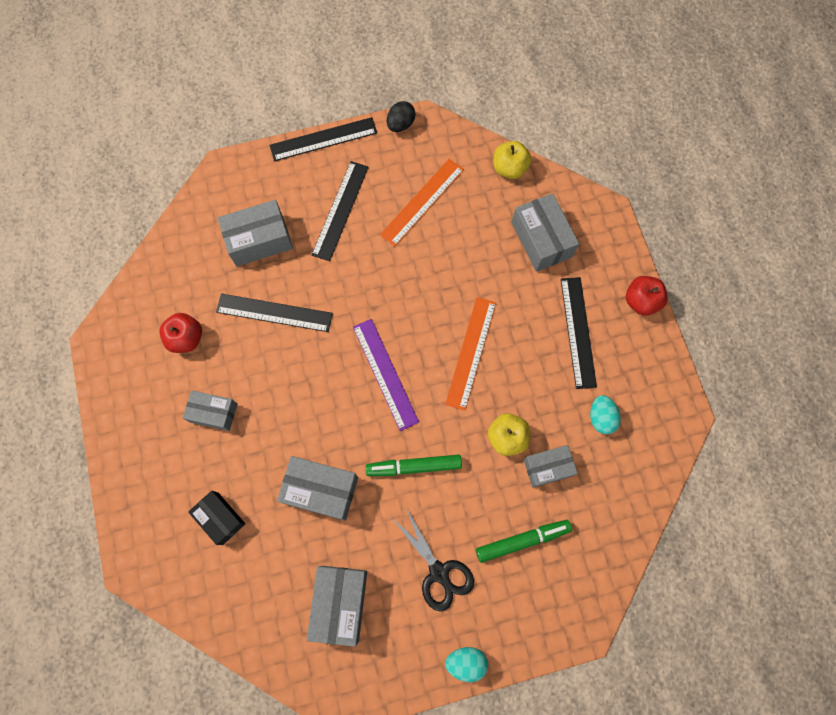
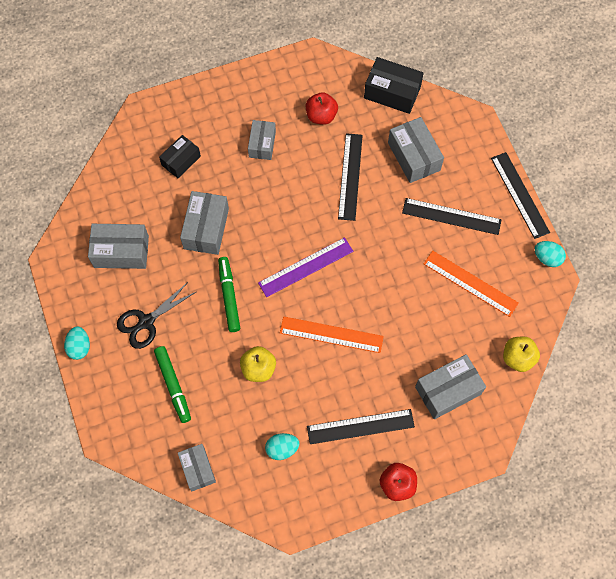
camera: 85 degrees right, 5 degrees down
(169, 254) = (392, 92): none -> black box
(400, 124) = (547, 258): black egg -> turquoise egg
(547, 467) = (235, 404): grey box -> grey box (197, 469)

